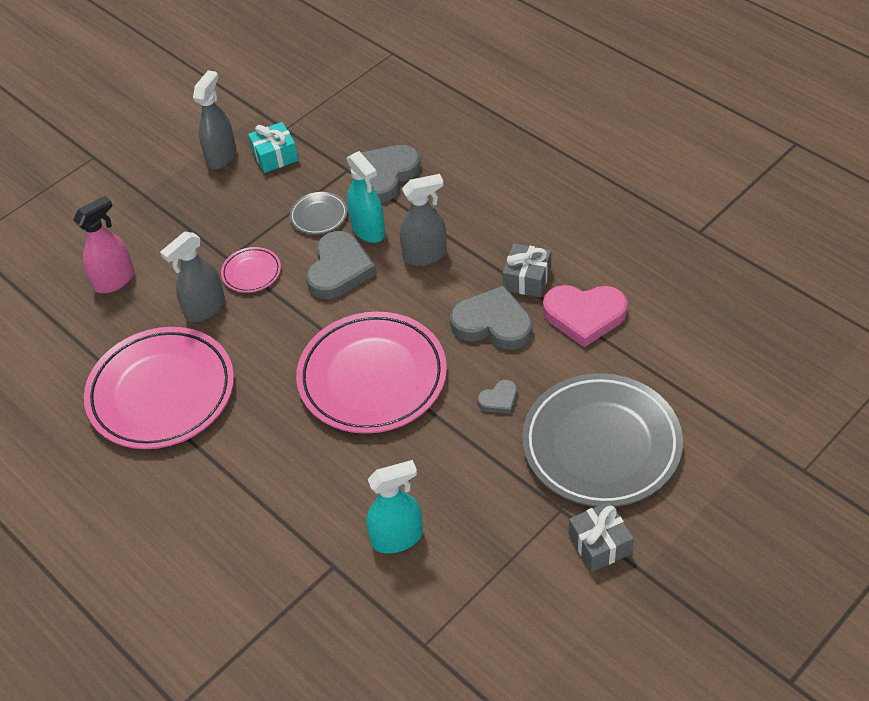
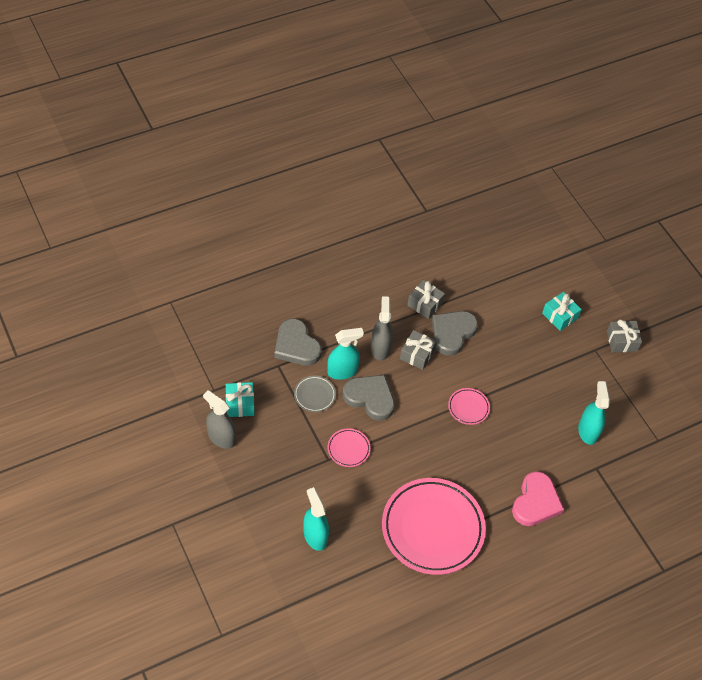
camera: 80 degrees left, 5 degrees up
(115, 280) = (315, 536): pink spray bottle -> turquoise spray bottle
(205, 308) = (369, 485): grey spray bottle -> none
(372, 377) = (468, 407): pink plate -> pink plate, size x0.43
(435, 296) = (417, 354): none -> grey gift
(499, 399) = (510, 350): grey heart -> none
(584, 315) = (466, 288): pink heart -> pink heart (535, 502)
(601, 445) = (559, 316): grey plate -> turquoise gift

